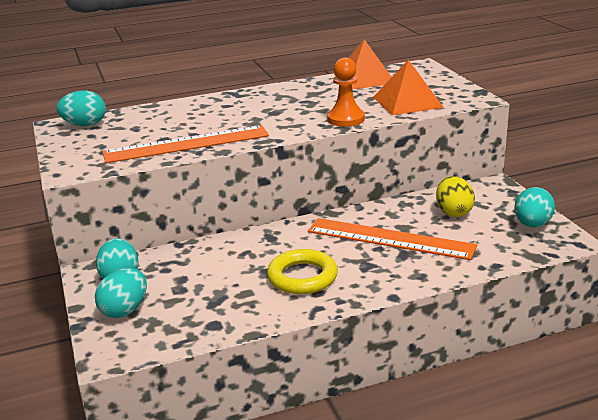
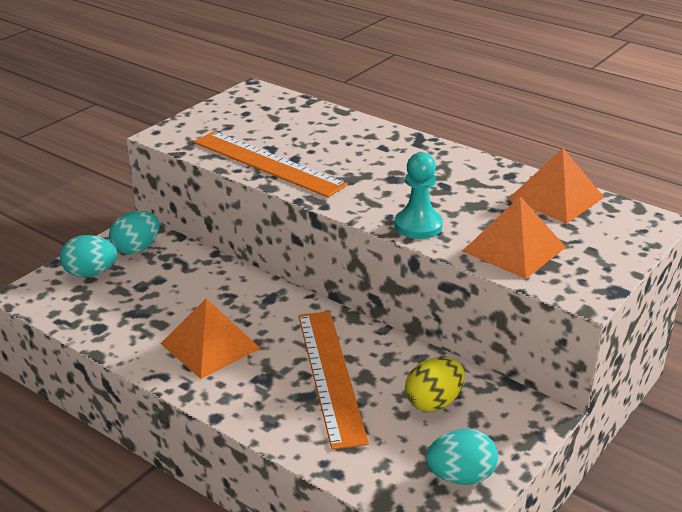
camera: 55 degrees right, 5 degrees up
(85, 125) = (264, 101): turquoise egg -> none
(302, 277) = (210, 346): yellow ring -> orange pyramid
(346, 119) = (418, 226): orange pawn -> turquoise pawn

